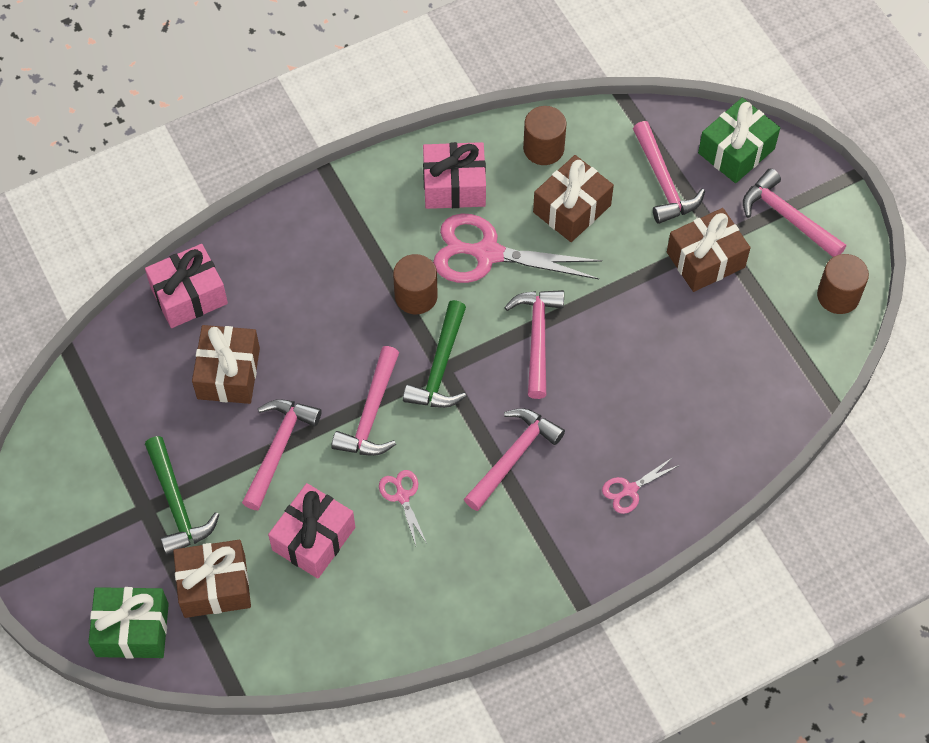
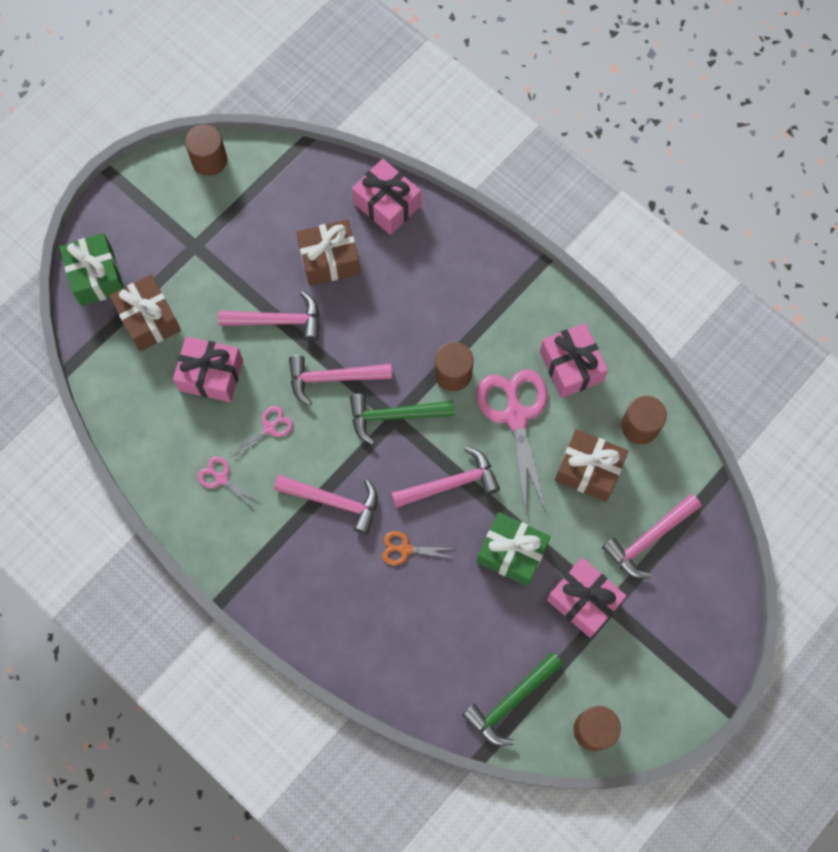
camera: 70 degrees right, 10 degrees up
(42, 461) = (209, 160): none -> brown cylinder
(176, 504) = (206, 266): green hammer -> green hammer (511, 701)
(592, 404) = (405, 549): none -> orange scissors
(630, 490) = (337, 605): pink scissors -> pink scissors (221, 478)
(705, 260) = (583, 600): brown gift -> pink gift
(736, 151) = (709, 593): green gift -> green gift (511, 553)
(787, 217) = (657, 660): pink hammer -> none

